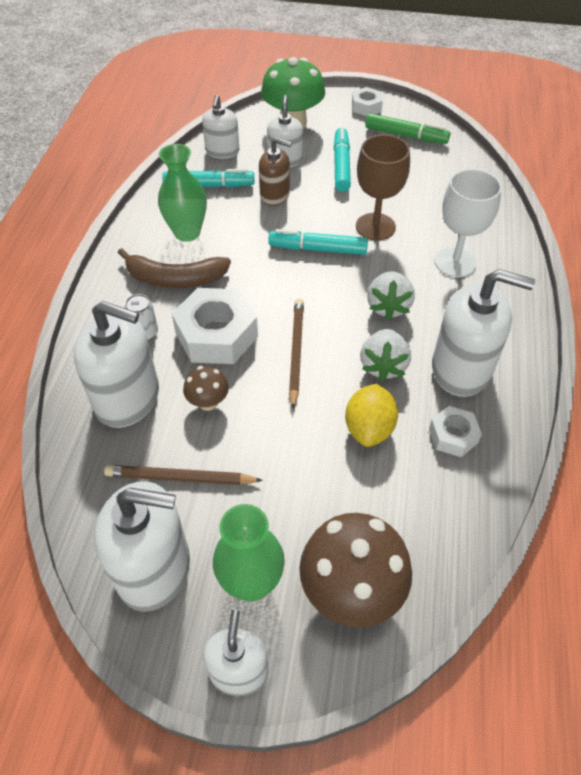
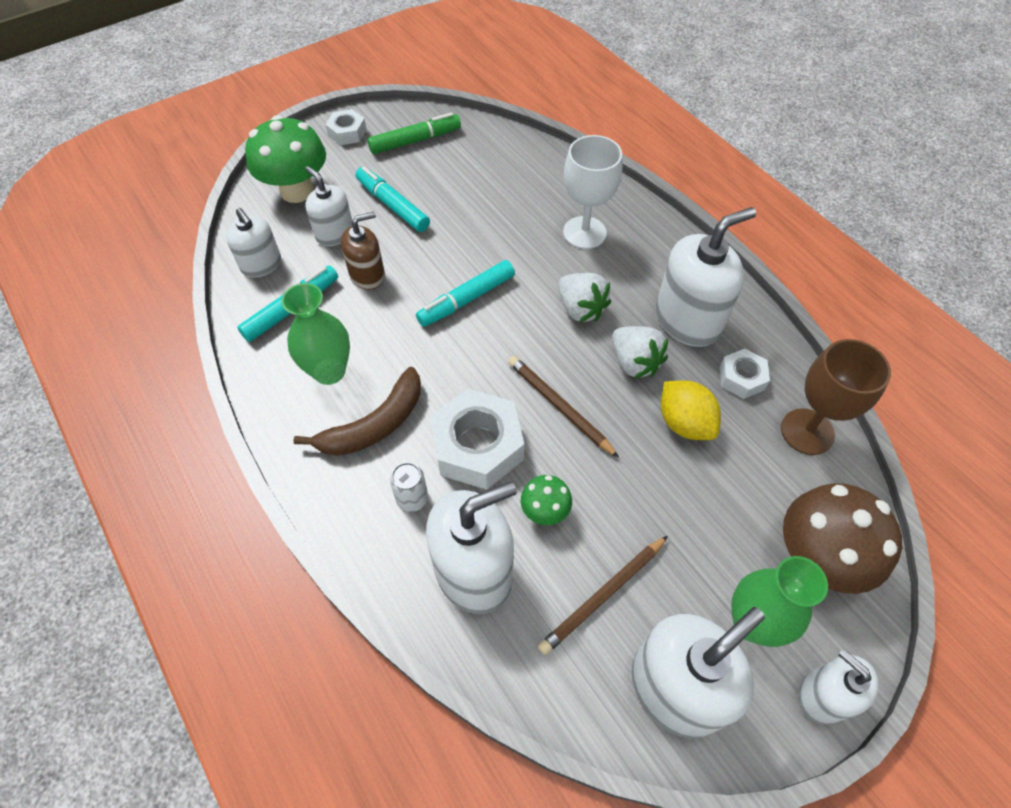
camera: 45 degrees left, 5 degrees up
(208, 402) = (545, 511): brown mushroom -> green mushroom
(375, 227) = (489, 244): brown goblet -> brown goblet (807, 431)

